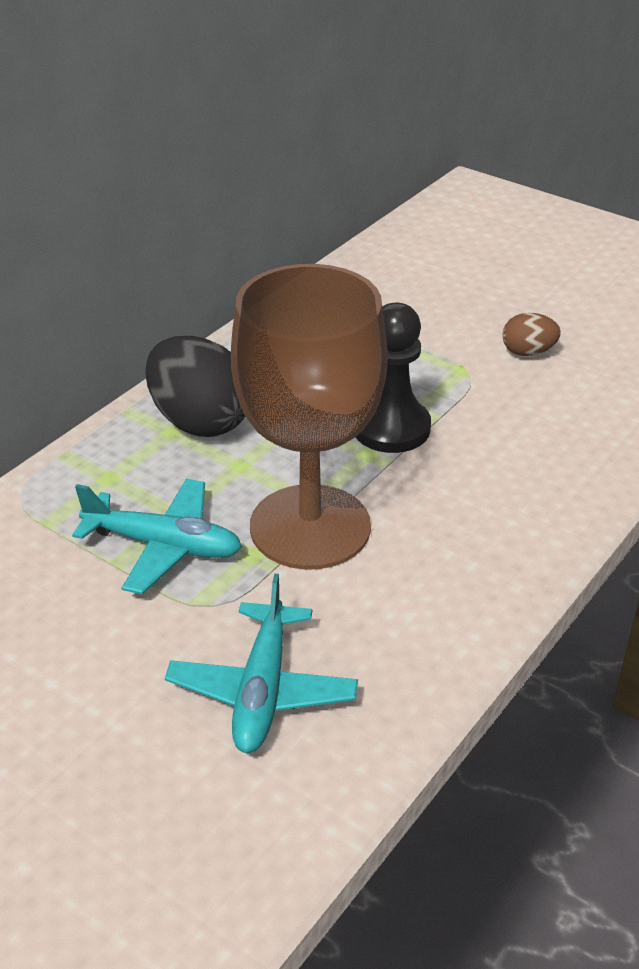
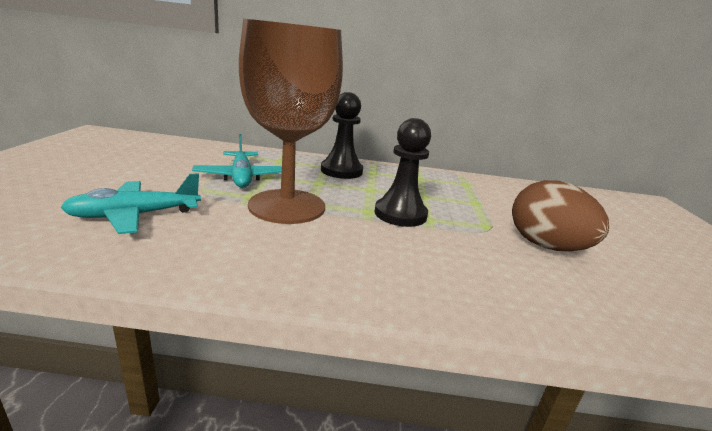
camera: 55 degrees right, 15 degrees down
(200, 422) = (341, 171): black egg -> black pawn
(528, 352) = (546, 246): brown egg -> brown egg, size x1.98

